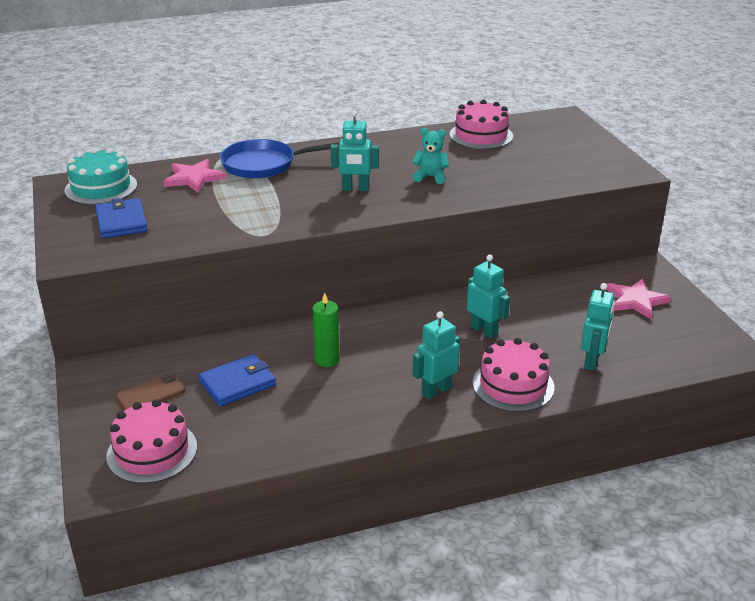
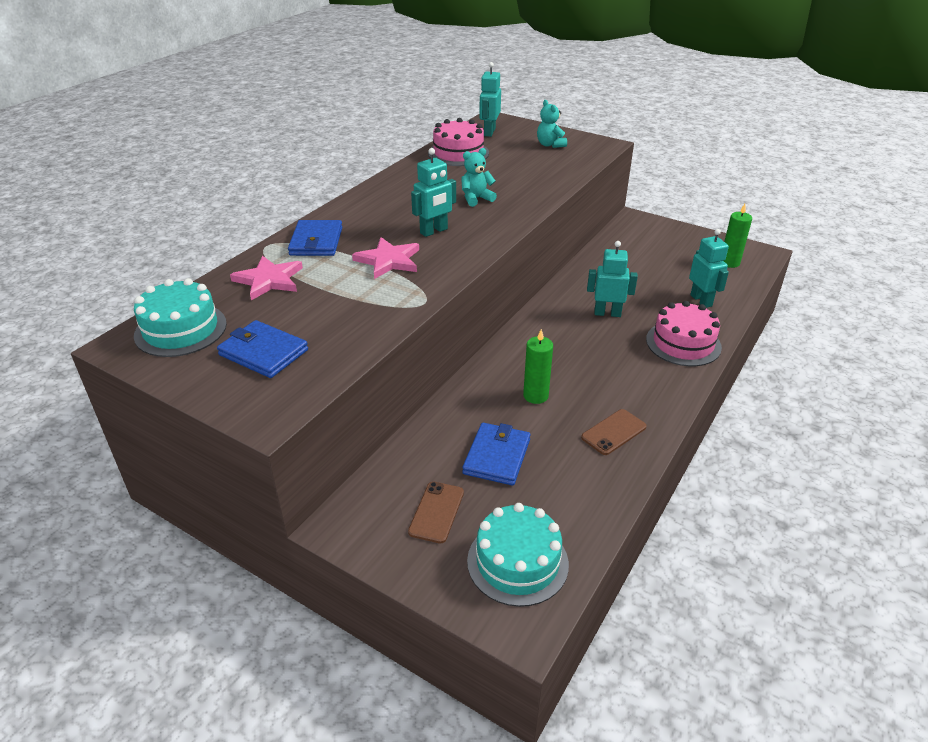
camera: 40 degrees left, 5 degrees up
(152, 451) = (517, 562): pink cake -> turquoise cake
(263, 164) = (316, 241): blue pan -> blue wallet
(344, 415) = (613, 432): none -> brown phone
(436, 391) = (644, 376): turquoise robot -> turquoise robot (489, 132)
(578, 155) = (550, 145): none -> turquoise teddy bear
(635, 301) = (663, 246): pink star -> pink star (388, 260)
(682, 344) = (729, 263): none -> green candle

